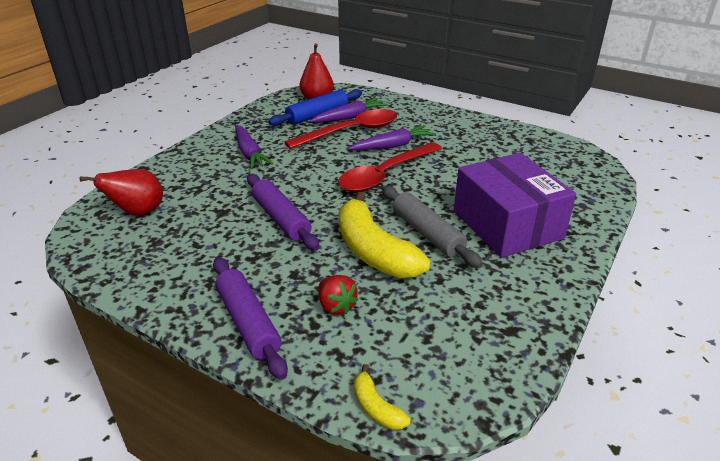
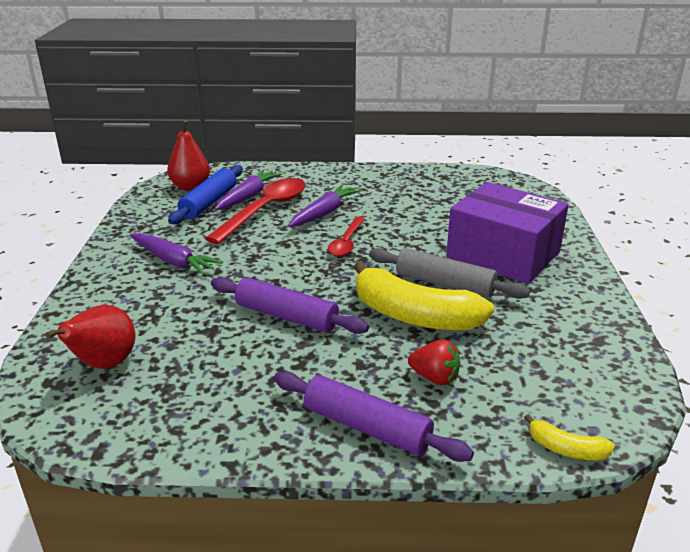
camera: 30 degrees left, 5 degrees down
(385, 175) = (346, 243): red spoon -> red spoon, size x0.58

